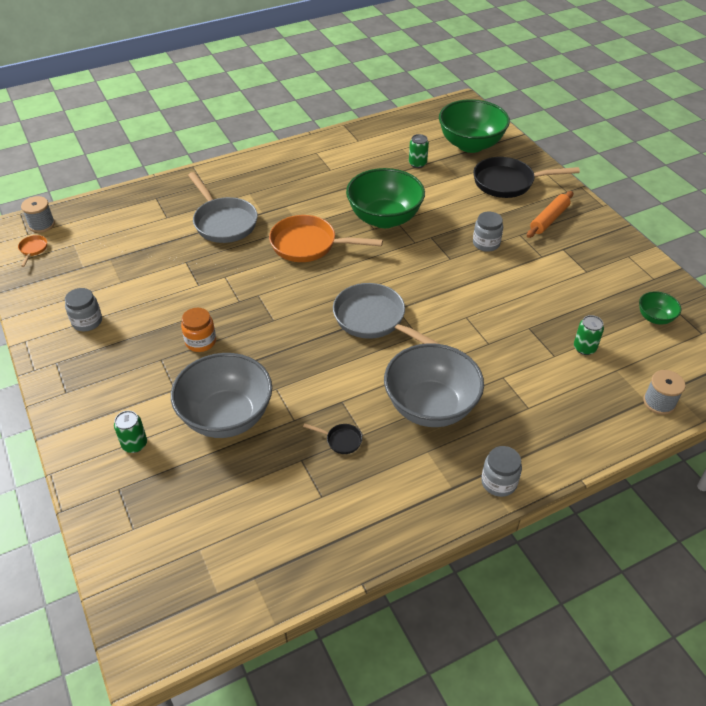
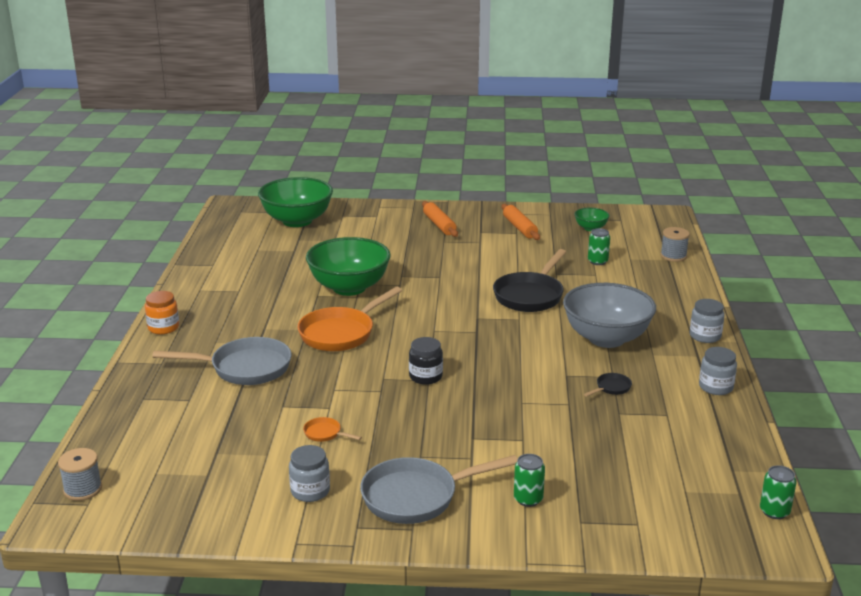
camera: 60 degrees left, 20 degrees down
(33, 249) = (126, 505): orange pan -> orange pan (325, 434)
(201, 342) = (418, 427): orange jar -> orange jar (163, 328)
(226, 417) = (535, 437): grey bowl -> none
(277, 316) = (425, 377): none -> black jar
(374, 320) = (480, 332): grey pan -> grey pan (416, 497)
(417, 163) = (290, 250): green can -> green can (774, 511)
(486, 243) = (438, 257): grey jar -> grey jar (715, 387)
(508, 183) = (371, 224): black pan -> black pan (530, 295)
(599, 270) = (520, 228): none -> orange rolling pin

